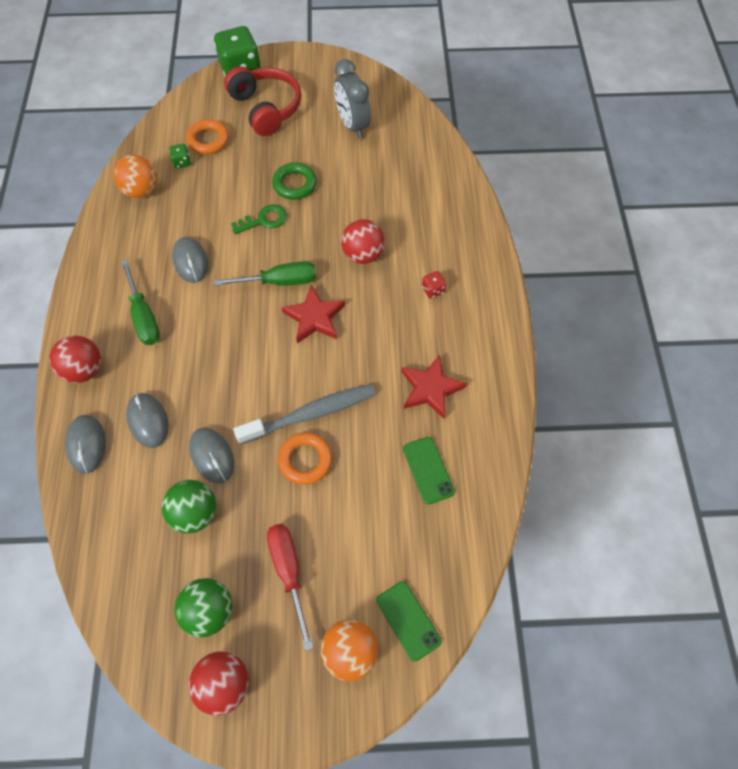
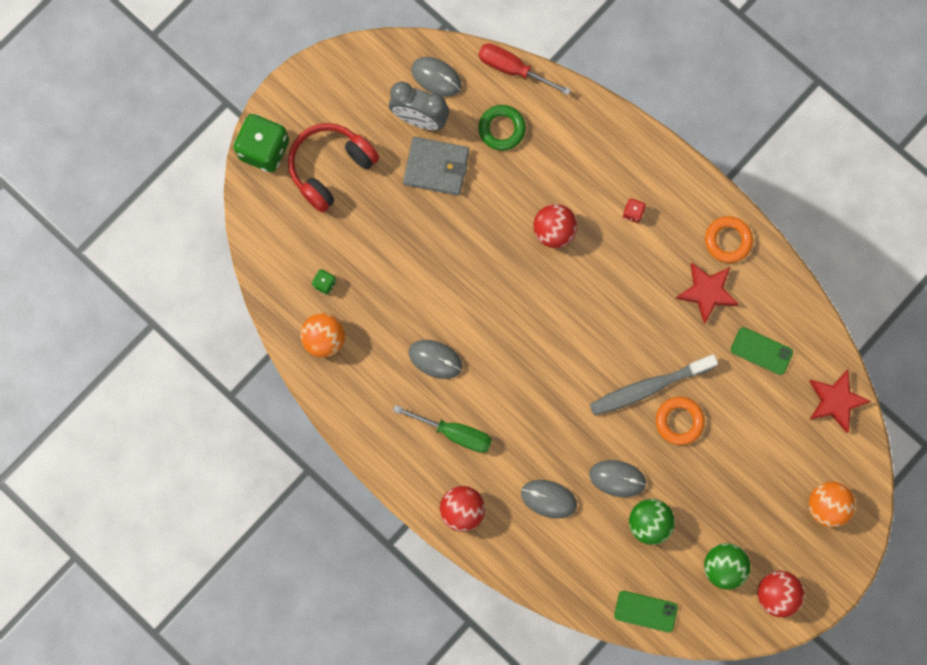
camera: 45 degrees left, 15 degrees up
(86, 444) = (528, 553): grey mouse -> grey mouse (436, 77)
(208, 140) = (320, 243): orange ring -> orange ring (728, 240)
(264, 220) = (449, 272): green key -> none
(266, 108) = (331, 168): red headphones -> red headphones turned 60 degrees counterclockwise
(279, 281) = (518, 312): green screwdriver -> none
(289, 572) = (744, 498): red screwdriver -> red screwdriver (513, 69)
(294, 184) = (436, 218): green ring -> green ring (501, 129)
(311, 414) = (648, 387): grey toothbrush -> grey toothbrush turned 135 degrees counterclockwise
(314, 318) = (574, 316): red star -> red star (835, 401)
(330, 158) = (436, 167): none -> grey wallet
(408, 620) = (841, 455): green phone -> green phone (645, 611)

